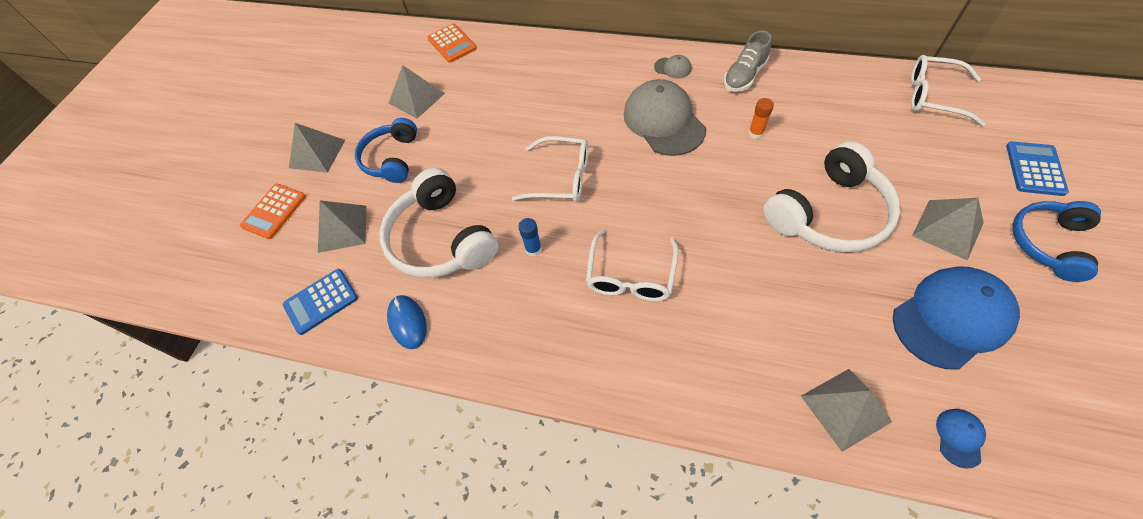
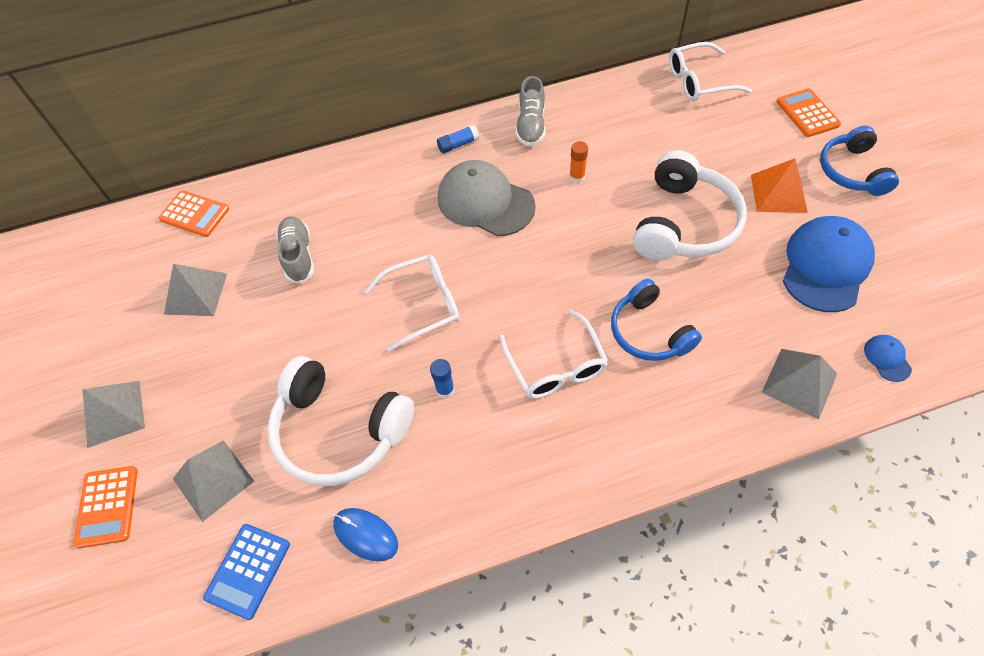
camera: 35 degrees left, 0 degrees up
(392, 158) = (216, 374): blue headphones -> blue headphones (649, 332)
(499, 102) = (298, 256): none -> grey shoe
(672, 68) = (458, 144): grey cap -> blue glue stick
(947, 229) = (778, 193): grey pyramid -> orange pyramid
(1034, 169) = (807, 113): blue calculator -> orange calculator

